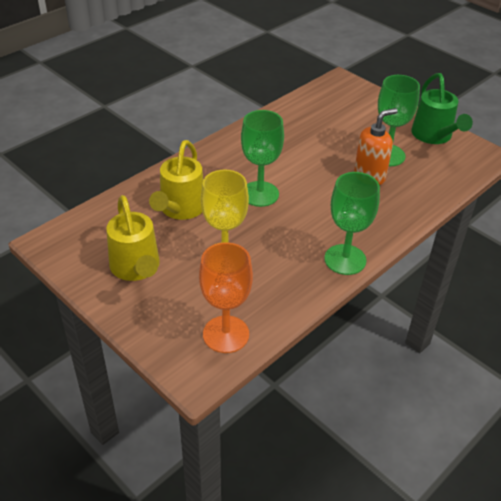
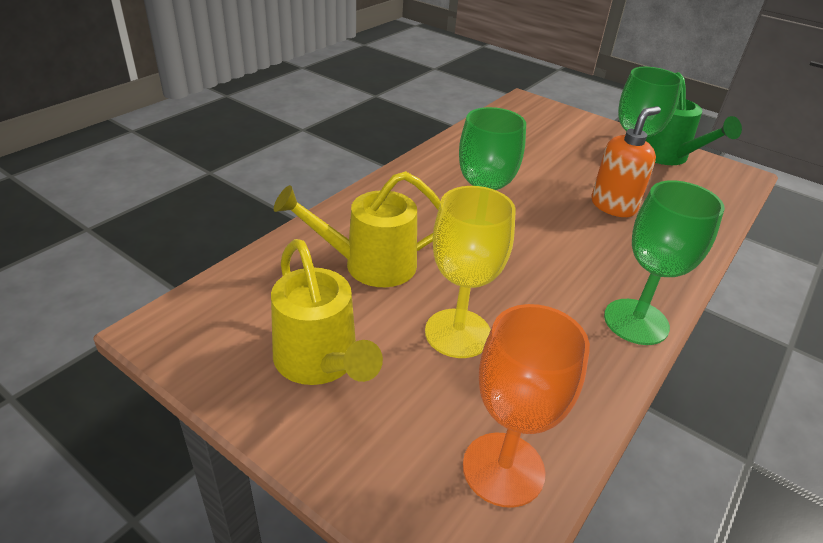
camera: 10 degrees left, 5 degrees down
(180, 209) = (369, 265): yellow watering can -> yellow watering can turned 75 degrees clockwise

